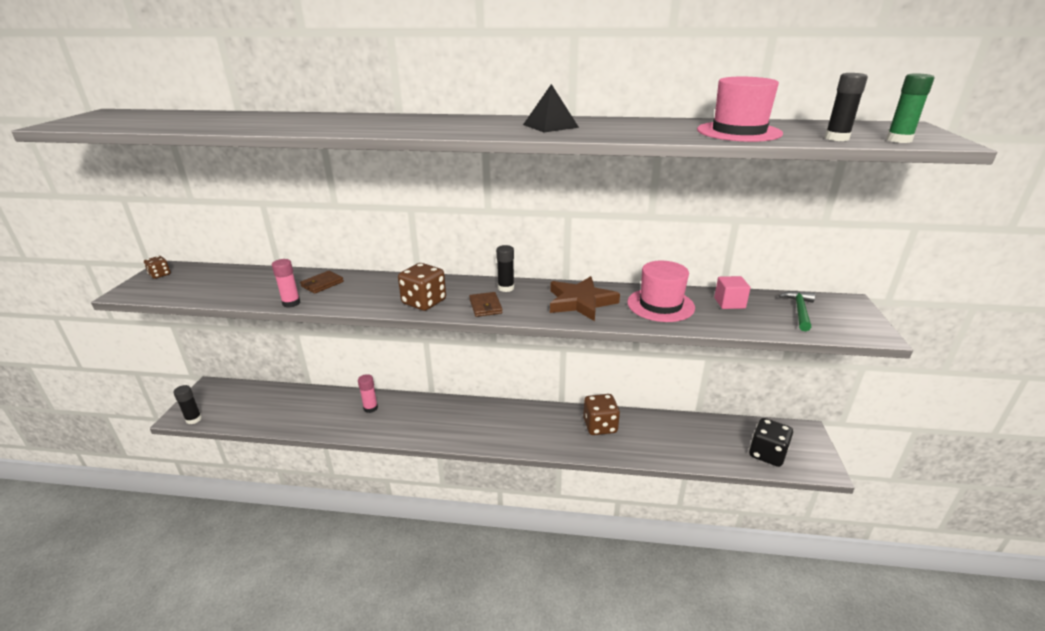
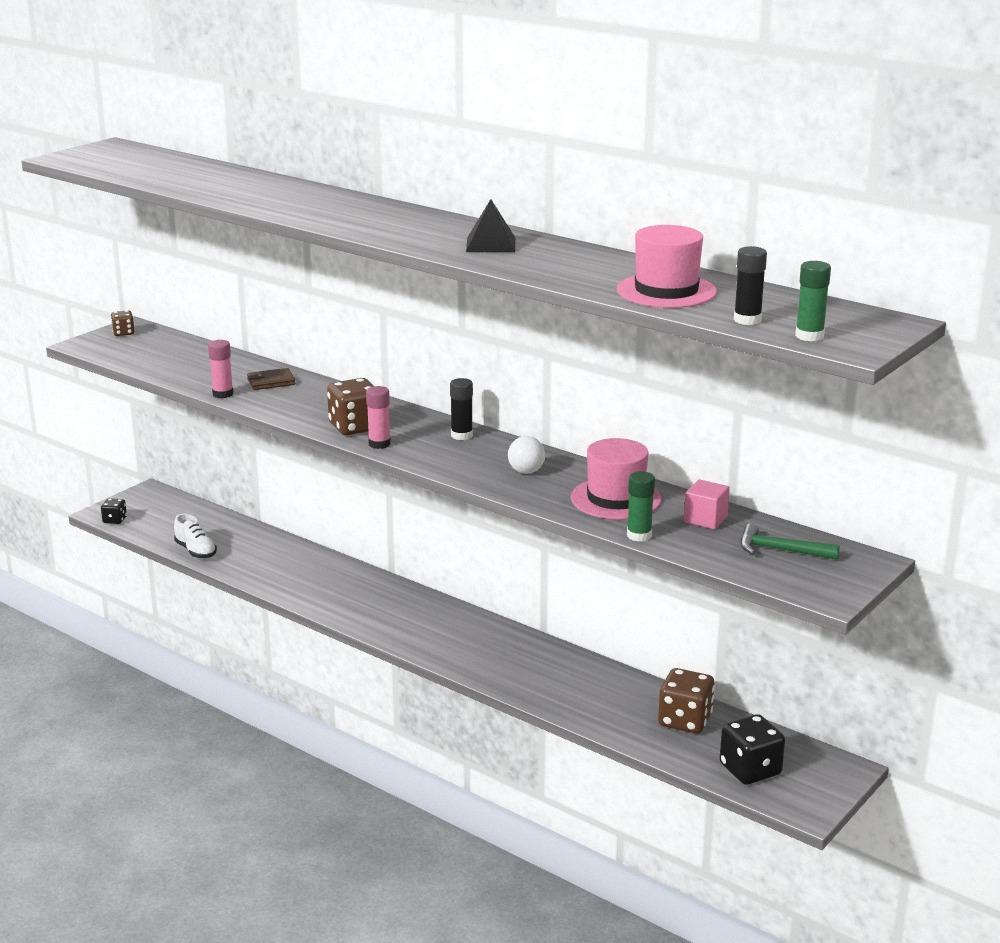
camera: 30 degrees right, 5 degrees down
(193, 419) = (115, 520): black glue stick -> black dice
(278, 424) = (195, 551): none -> white shoe
(370, 408) = (306, 566): pink glue stick -> pink glue stick (379, 444)
(485, 306) = (414, 448): brown wallet -> none
(580, 302) = (526, 471): brown star -> white ball
(600, 426) = (562, 671): brown dice -> brown dice (685, 720)
(713, 327) = (639, 535): none -> green glue stick
(799, 311) = (780, 550): green hammer -> green hammer turned 120 degrees counterclockwise

